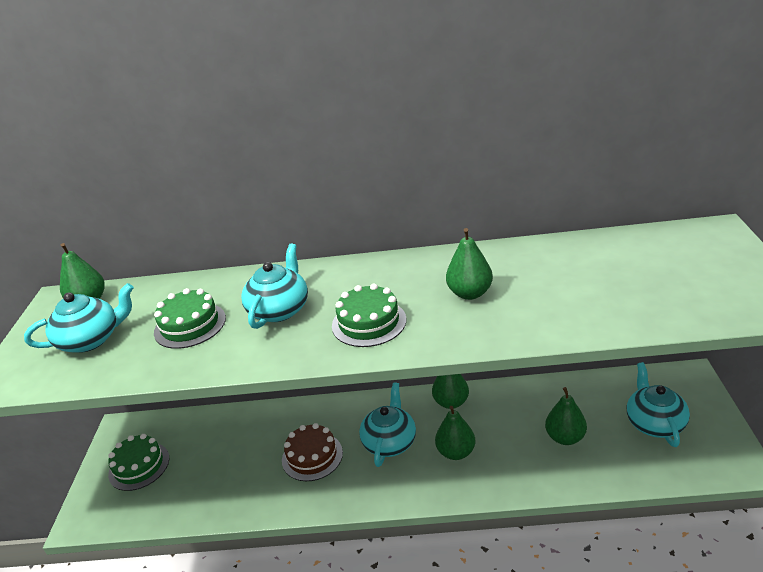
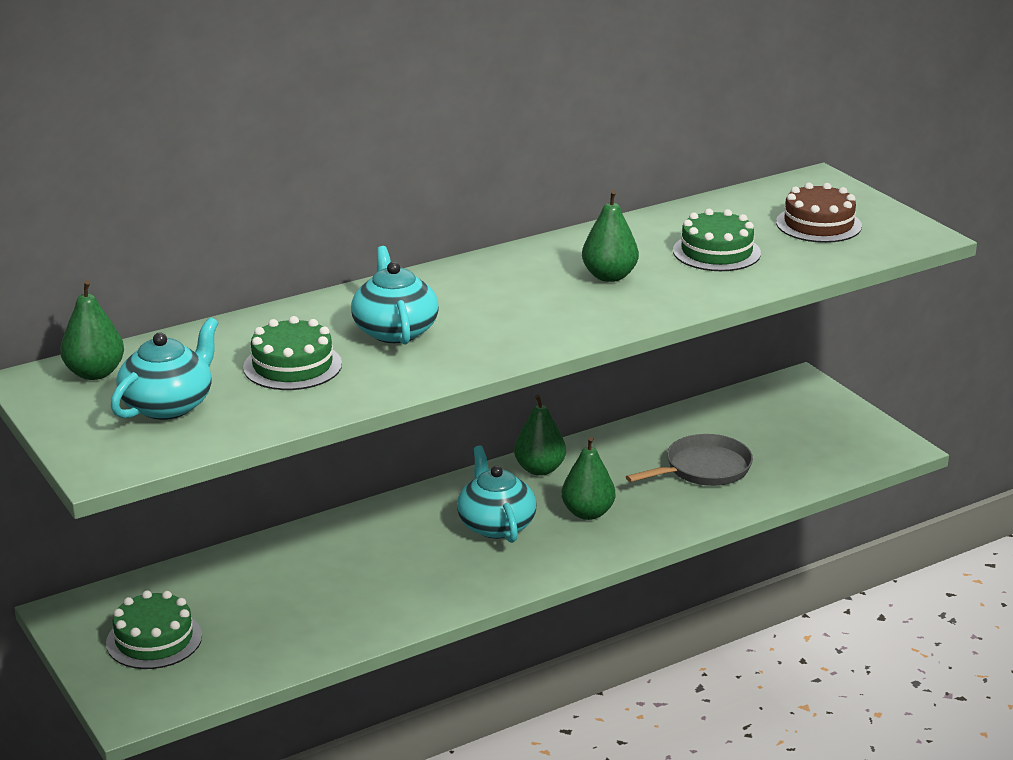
camera: 35 degrees left, 5 degrees down
(312, 456) = (405, 564): brown cake -> brown cake (818, 224)
(369, 322) = (522, 321): green cake -> green cake (716, 252)
(565, 437) = (703, 469): green pear -> grey pan
(654, 423) = (790, 433): turquoise teapot -> none

